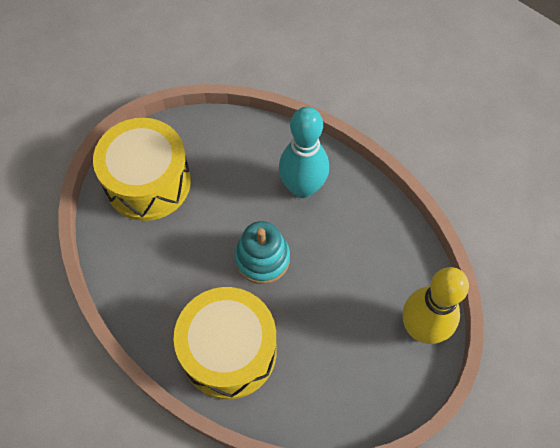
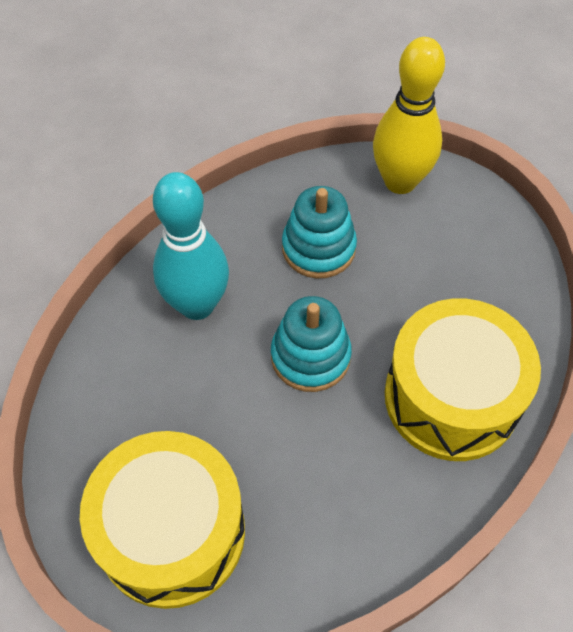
camera: 90 degrees left, 5 degrees down
(353, 265) = (318, 248): none -> turquoise stacking toy

